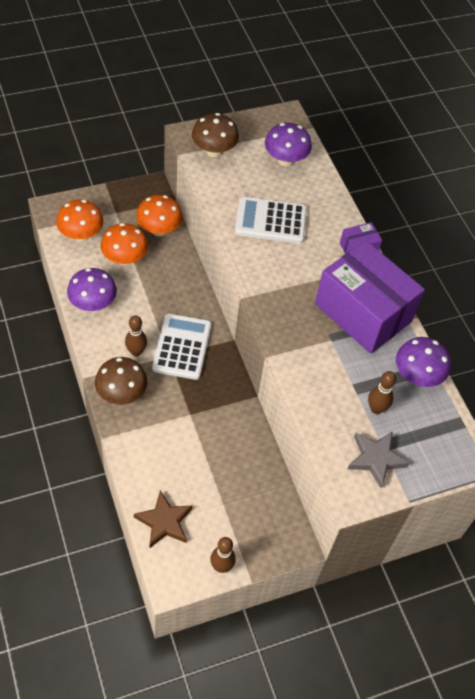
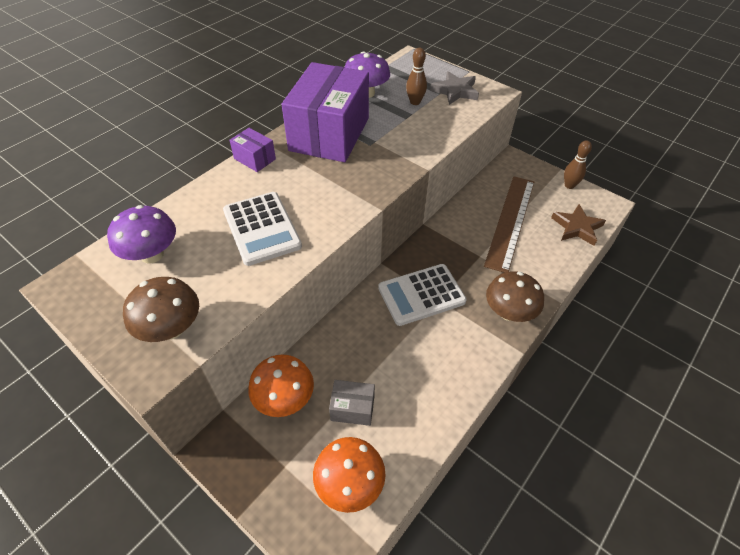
camera: 115 degrees left, 5 degrees down
(93, 304) = (437, 400): purple mushroom -> none
(124, 258) = (352, 408): orange mushroom -> grey box
(136, 352) = (458, 327): brown bowling pin -> none
(211, 469) = (510, 221): none -> brown ruler

